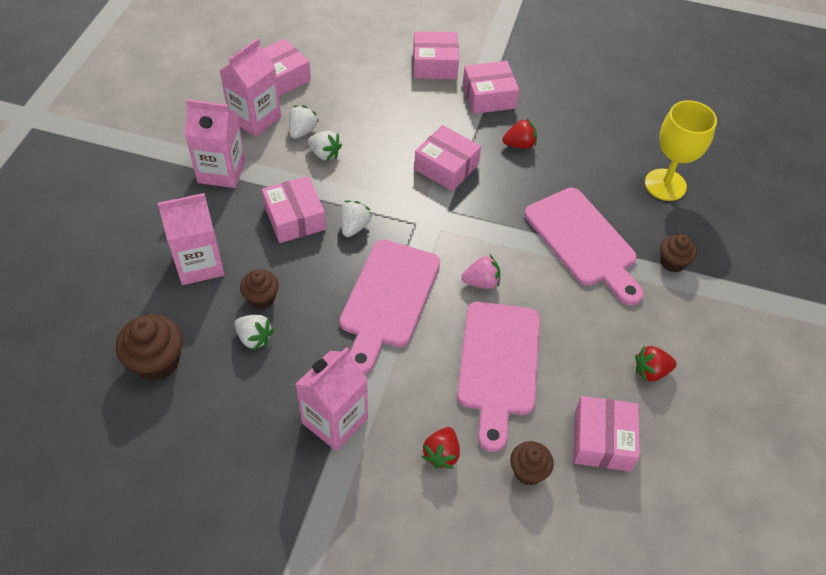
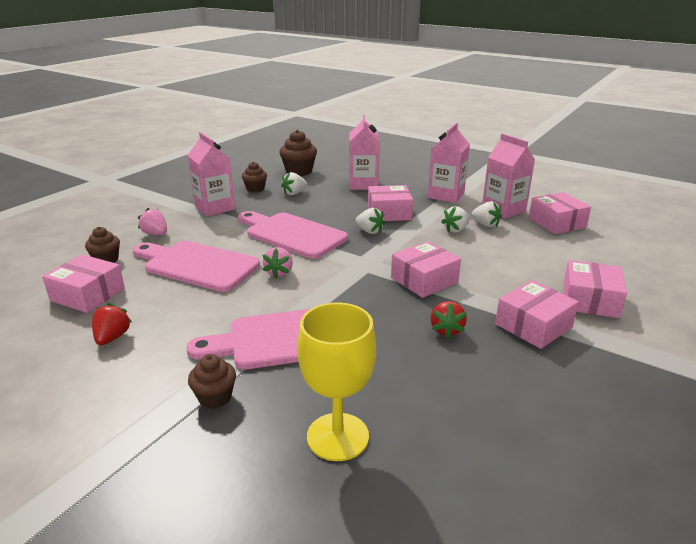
camera: 110 degrees right, 25 degrees down
(261, 298) = (324, 197): brown cupcake -> brown cupcake (255, 189)
(441, 454) = (155, 234): red strawberry -> pink strawberry
(488, 96) = (533, 326): pink box -> pink box turned 45 degrees clockwise

